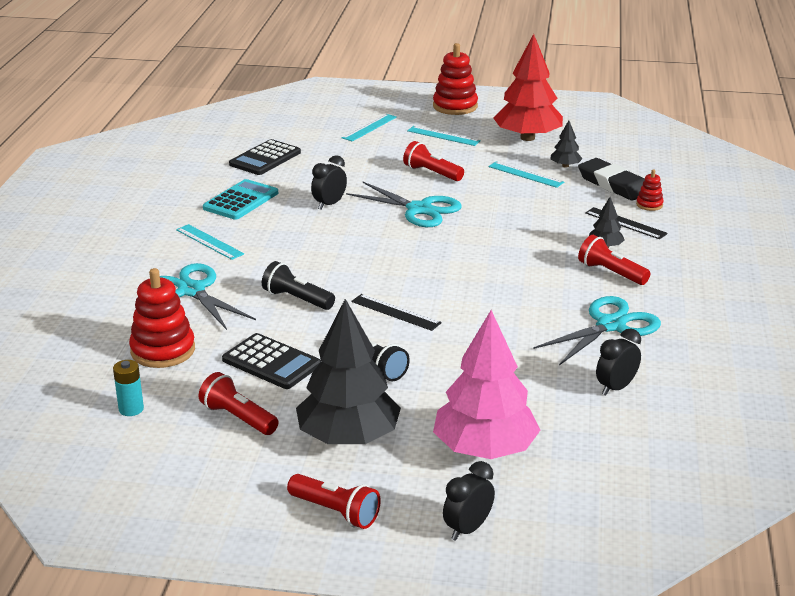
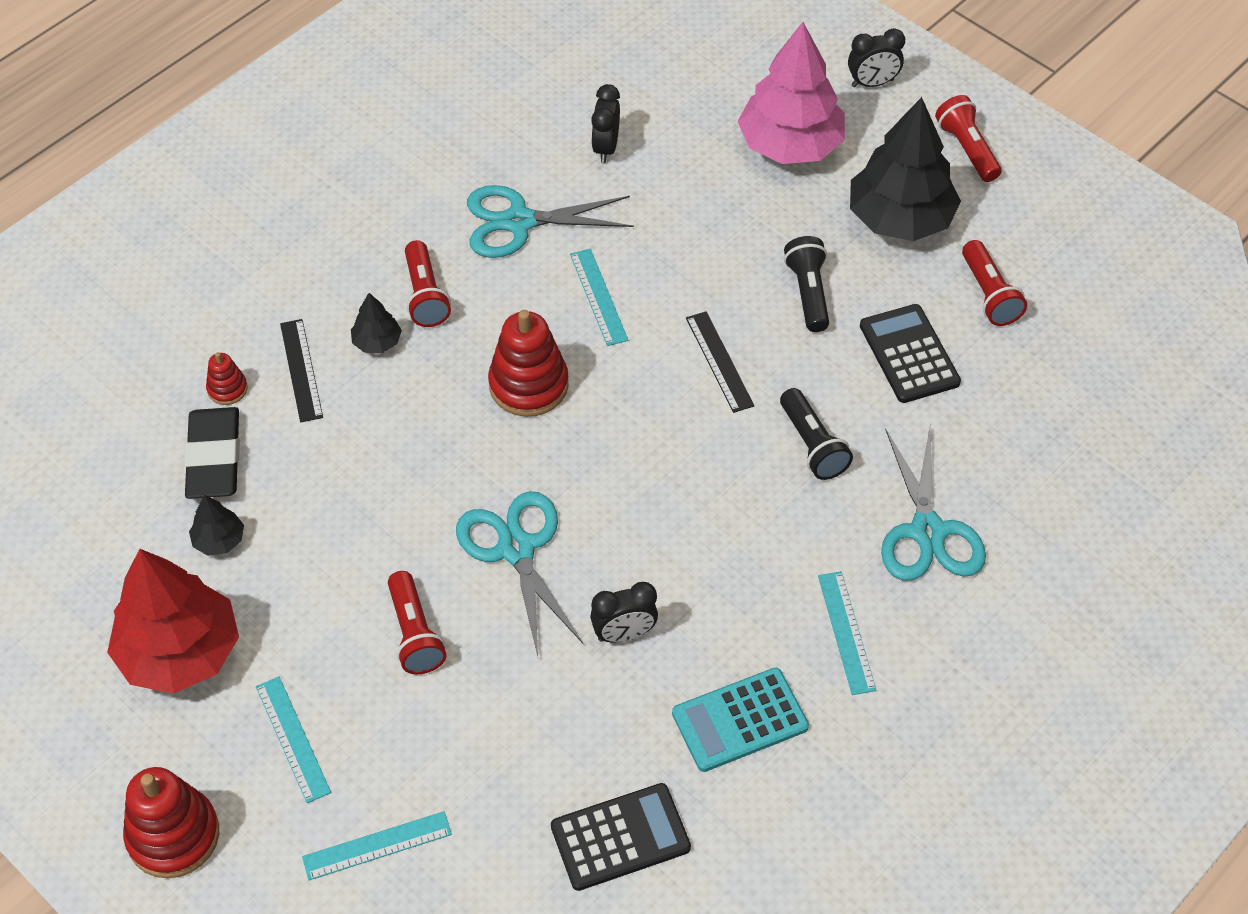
camera: 145 degrees left, 25 degrees up
(131, 409) = (1090, 361): turquoise battery -> none
(163, 350) = (1016, 436): red stacking toy -> red stacking toy (528, 385)
(525, 174) = (295, 551): turquoise ruler -> turquoise ruler (598, 297)
(616, 388) = (606, 147): black clock -> black clock turned 105 degrees clockwise

